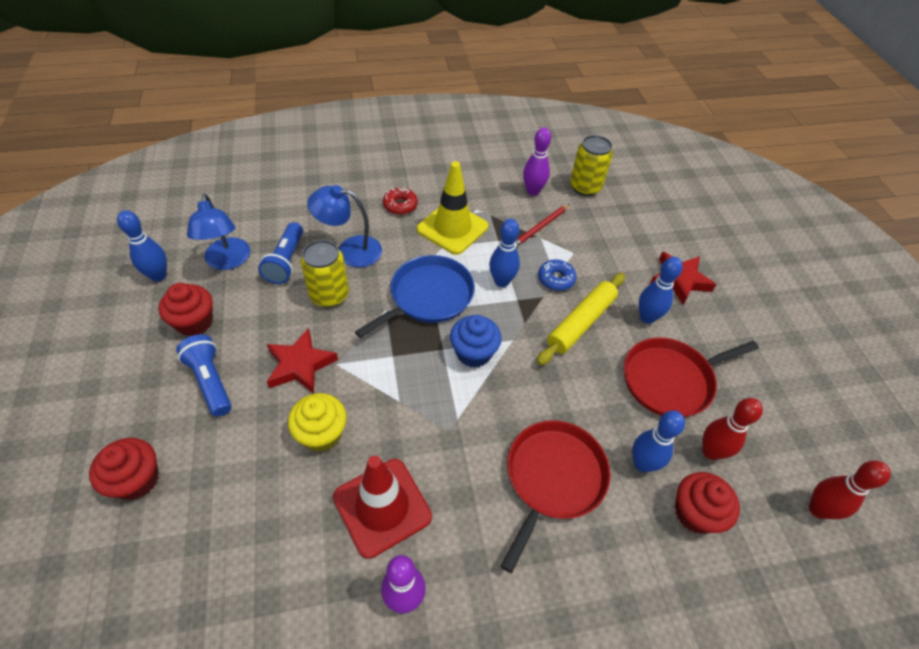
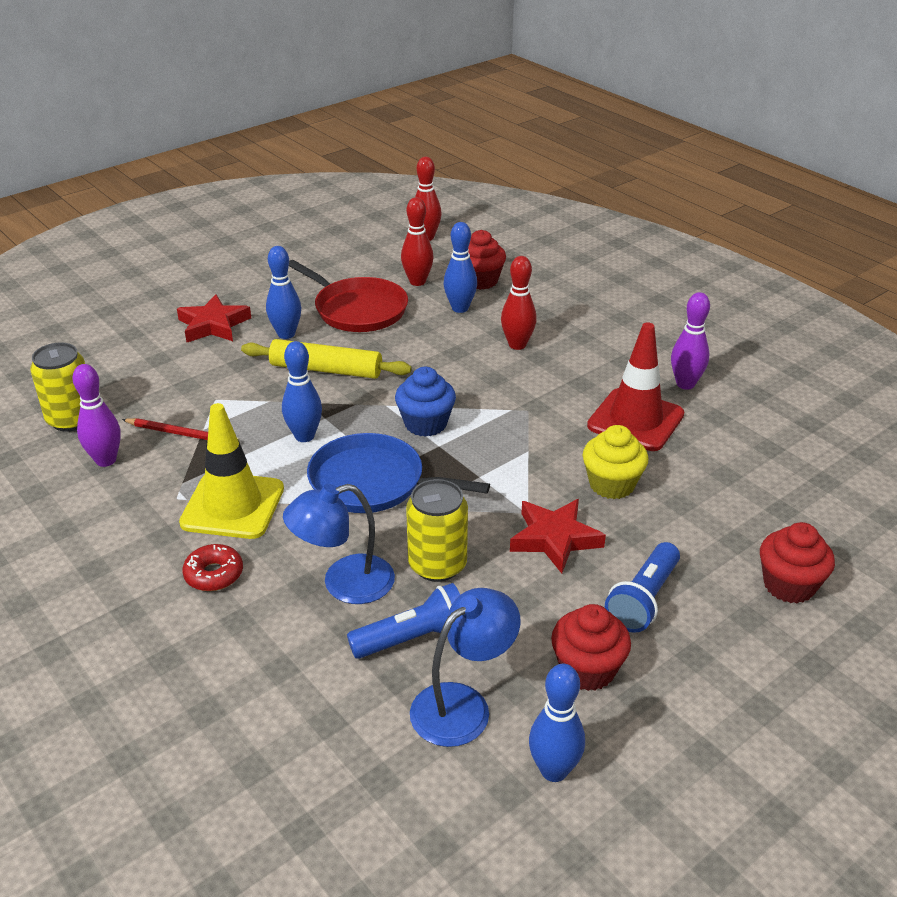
camera: 115 degrees left, 15 degrees down
(350, 250) = (344, 583): blue lamp -> blue lamp turned 90 degrees clockwise
(553, 478) = (517, 345): red pan -> red bowling pin
(556, 279) = (271, 400): blue donut -> none

